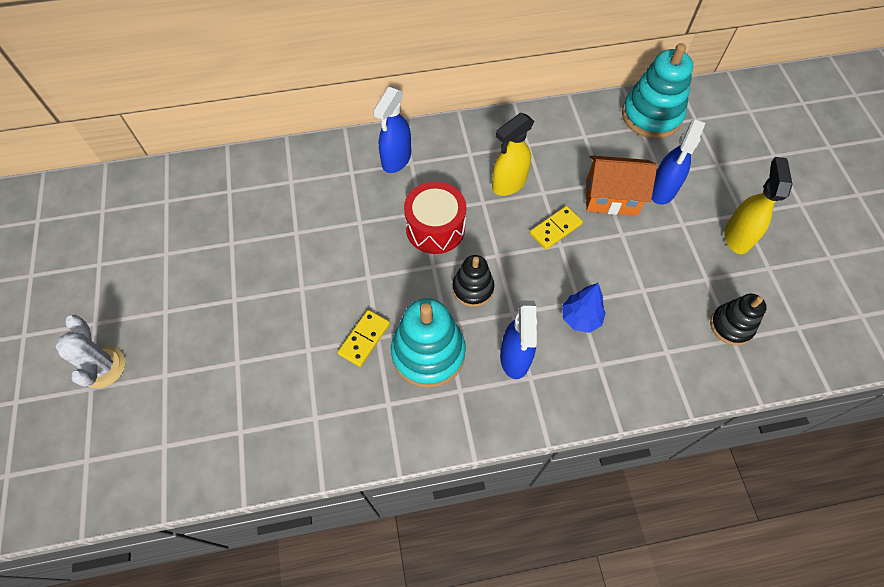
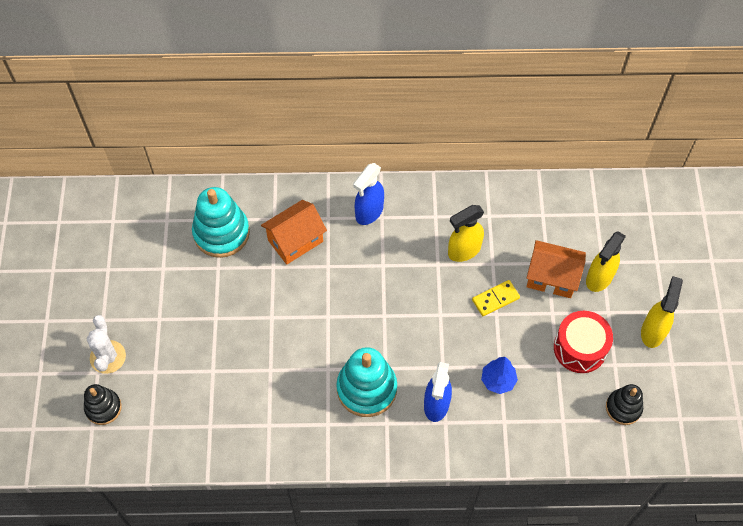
camera: 10 degrees right, 0 degrees up
(318, 201) = (295, 241): none -> orange house
(364, 339) = (317, 368): yellow domino -> none
(435, 228) = (392, 282): red drum -> red drum (580, 348)
(473, 288) = (413, 340): black stacking toy -> black stacking toy (103, 408)
(651, 116) = (609, 204): turquoise stacking toy -> turquoise stacking toy (221, 233)
(662, 190) = (599, 278): blue spray bottle -> yellow spray bottle

